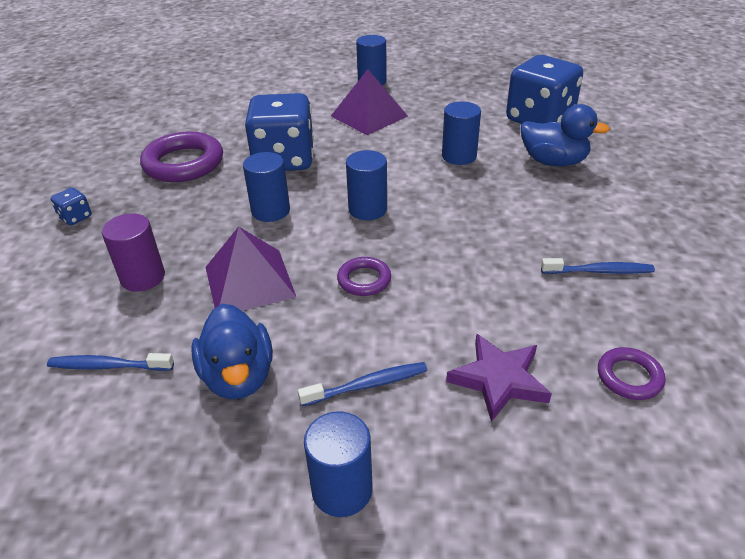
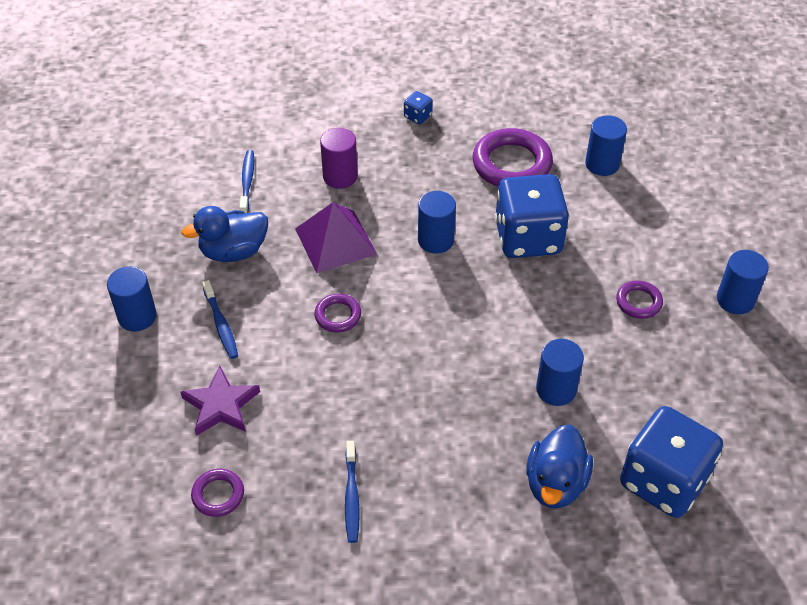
camera: 85 degrees right, 10 degrees up
(367, 209) = (443, 312): blue cylinder -> blue cylinder (602, 164)
(369, 116) = (638, 302): purple pyramid -> purple ring

